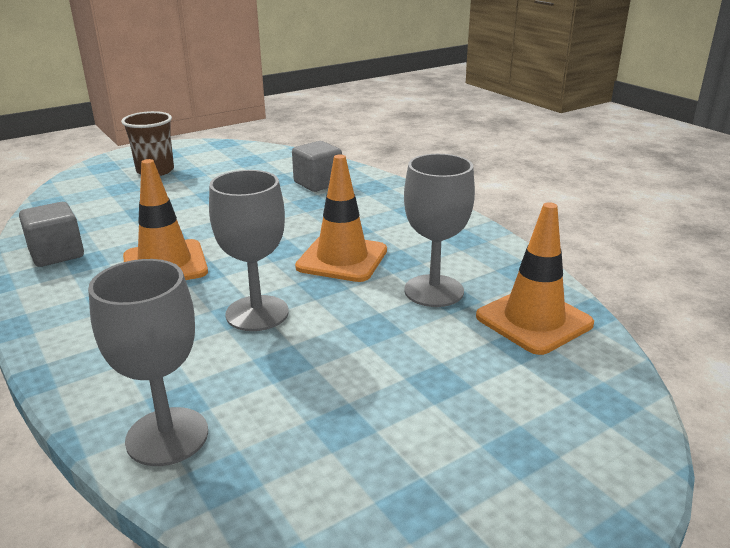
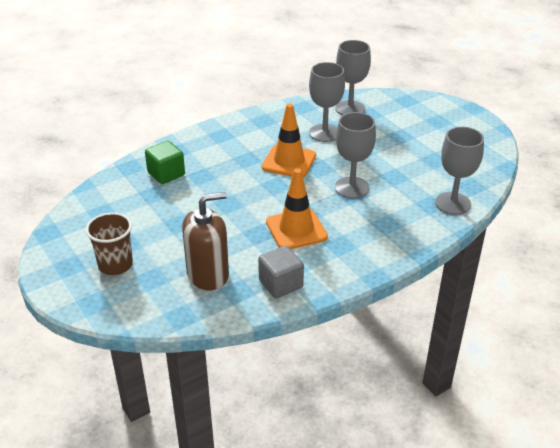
camera: 90 degrees left, 10 degrees up
(108, 213) = (208, 274): none -> brown soap dispenser
(318, 183) = (166, 174): grey cube -> green cube
(534, 320) = (350, 108): orange traffic cone -> grey goblet

